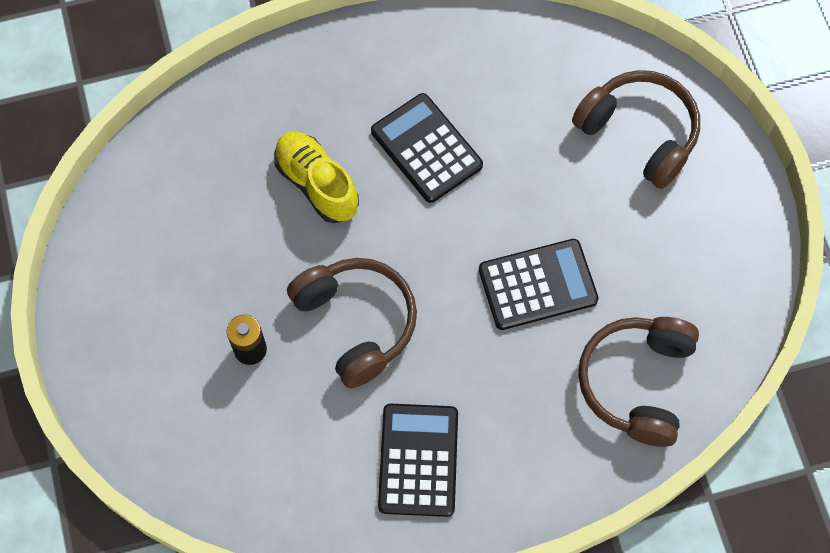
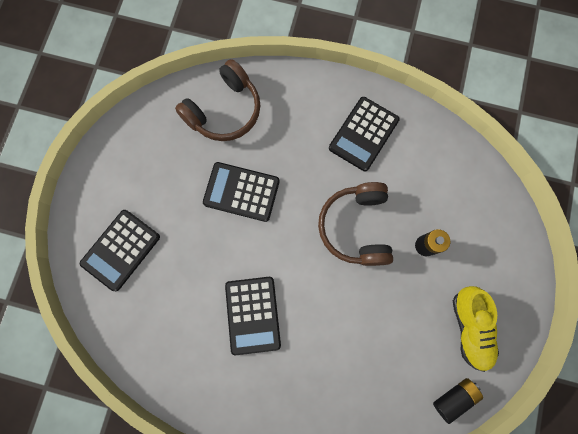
camera: 150 degrees left, 10 degrees up
(128, 188) = (453, 397): none -> black battery
(317, 184) = (333, 330): yellow shoe -> yellow shoe (469, 328)
(639, 133) = (121, 250): brown headphones -> black calculator

